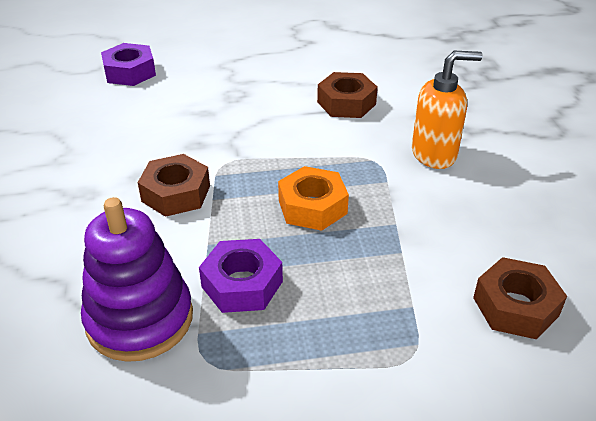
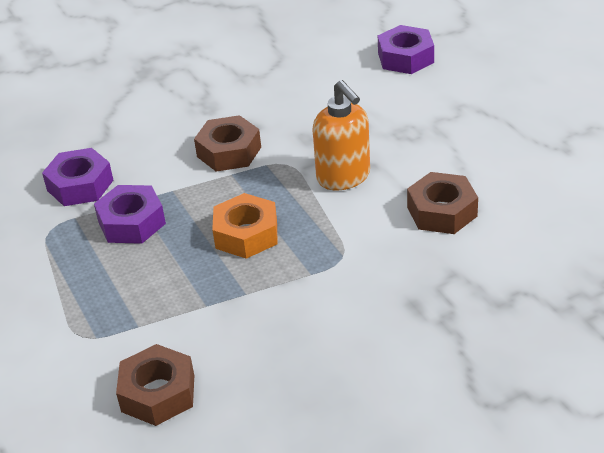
camera: 75 degrees right, 0 degrees up
(140, 319) = (80, 185): purple stacking toy -> purple nut
(434, 154) = (377, 299): orange soap dispenser -> orange soap dispenser (344, 177)

